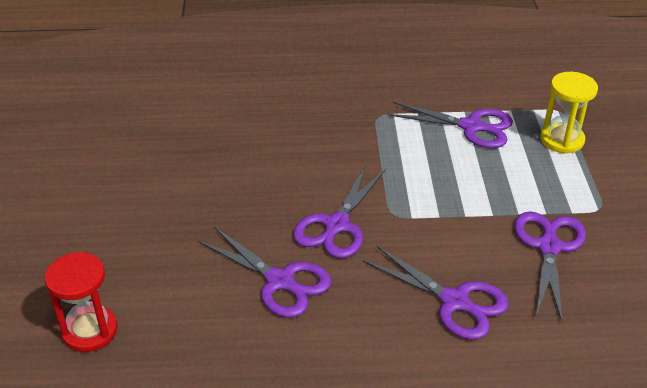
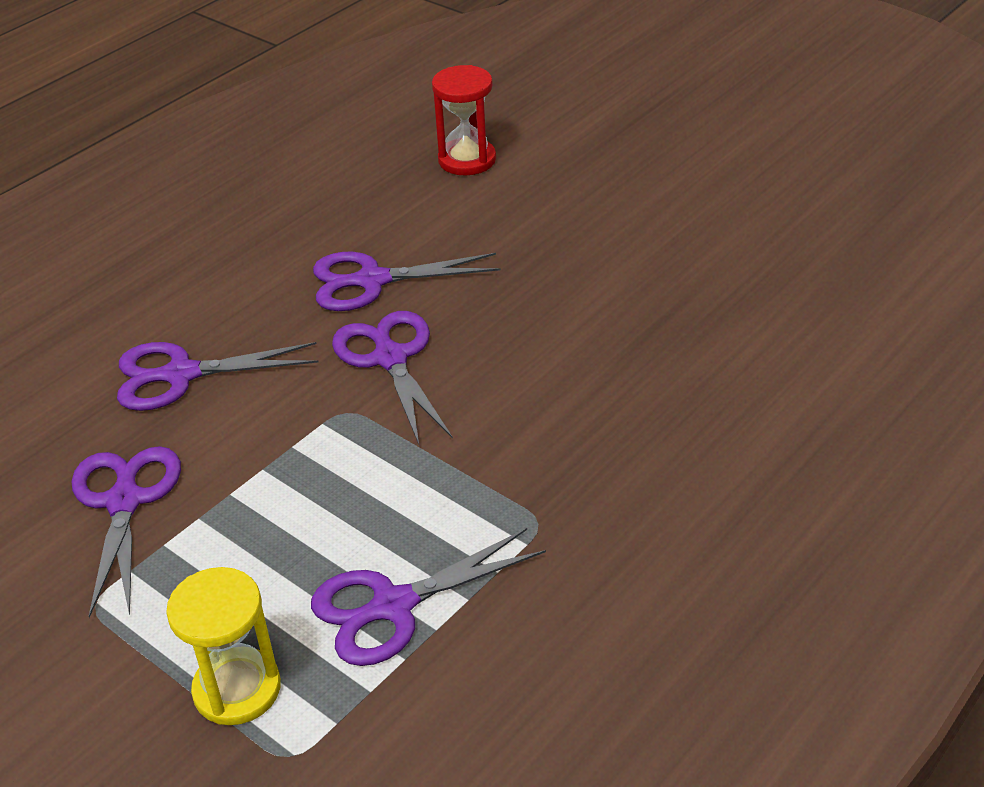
camera: 135 degrees right, 0 degrees up
(549, 247) = (125, 501): purple scissors -> purple scissors turned 150 degrees counterclockwise

